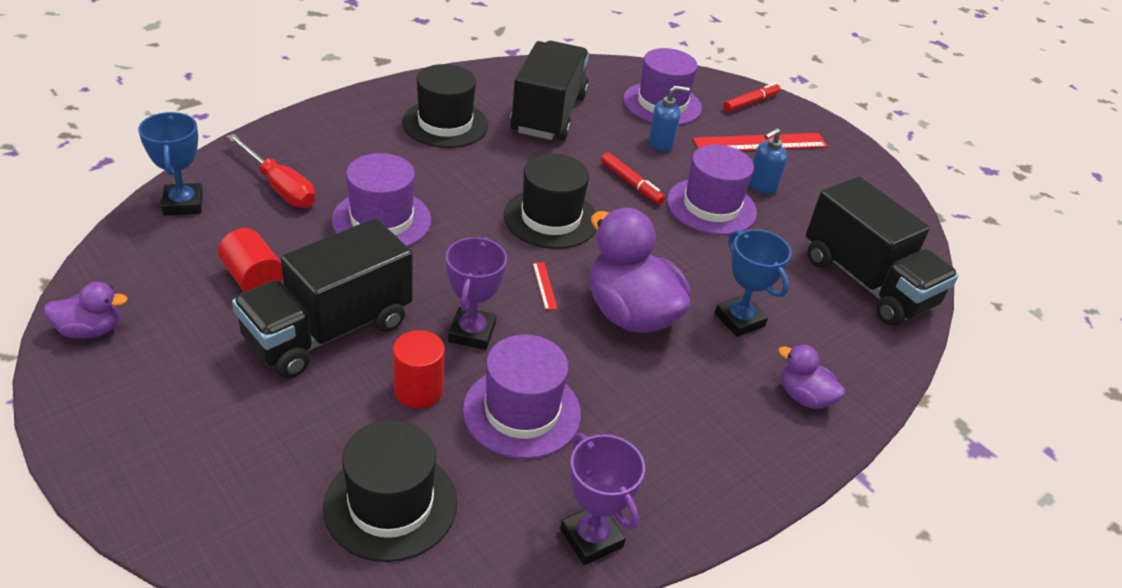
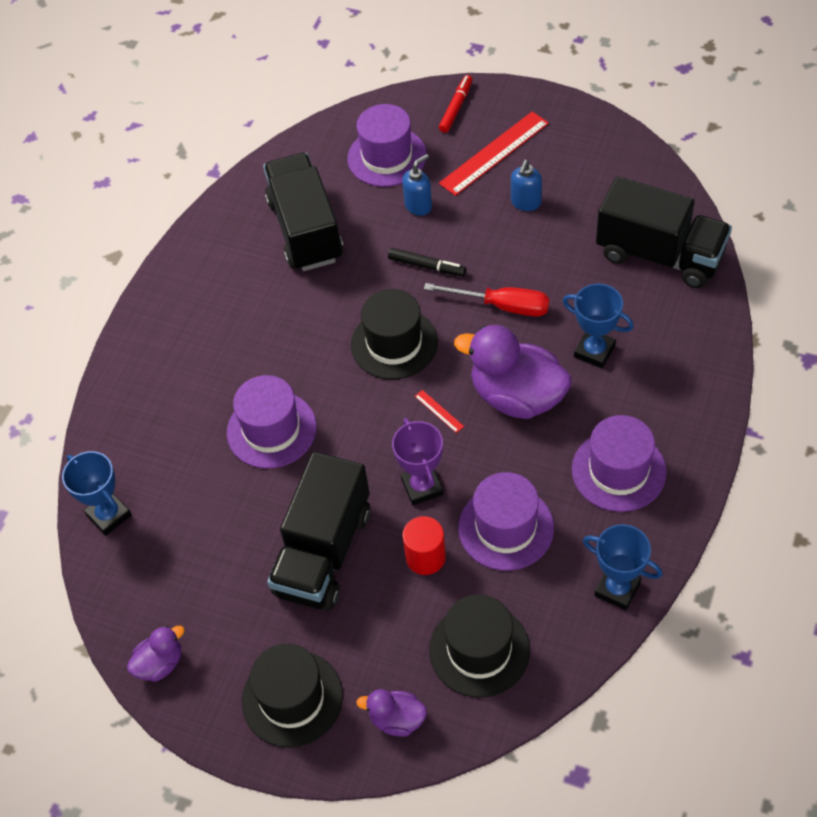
camera: 20 degrees left, 15 degrees up
(253, 278) = (229, 545): red cylinder -> none
(279, 187) = (165, 450): red screwdriver -> red screwdriver (502, 306)
(445, 124) = (233, 297): black hat -> black hat (292, 698)
(591, 538) = (617, 589): purple trophy -> blue trophy
(631, 183) = (427, 266): red marker -> black marker
(711, 206) = (503, 251): purple hat -> purple hat (618, 471)
(804, 397) = (678, 391): purple duck -> purple duck (397, 719)

